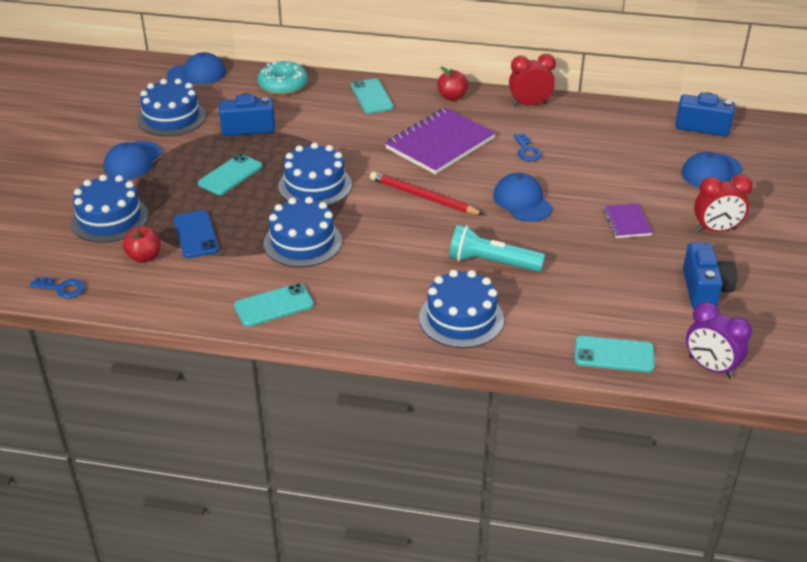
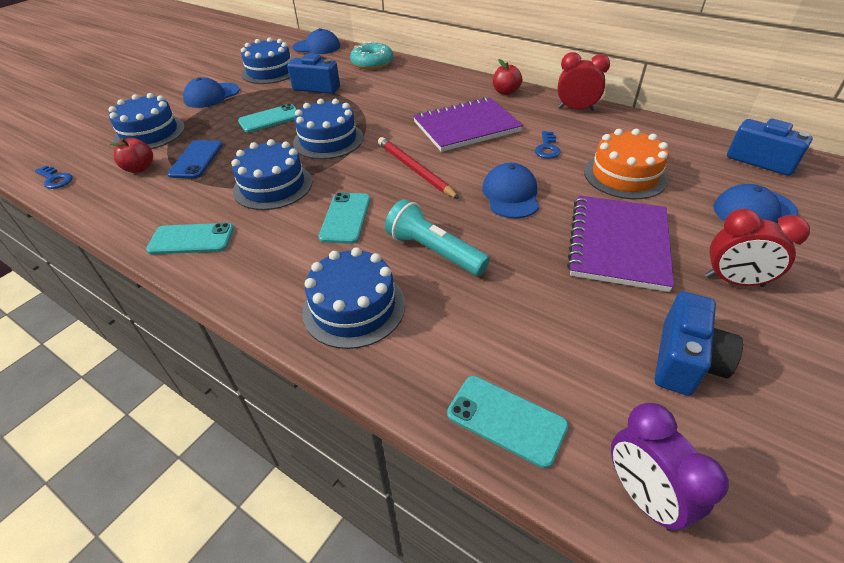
camera: 25 degrees right, 5 degrees up
(372, 96) = (436, 81): turquoise phone -> turquoise phone (345, 218)
(604, 163) = (624, 175): none -> orange cake
(626, 222) = (618, 244): purple notebook -> purple notebook, size x2.02

